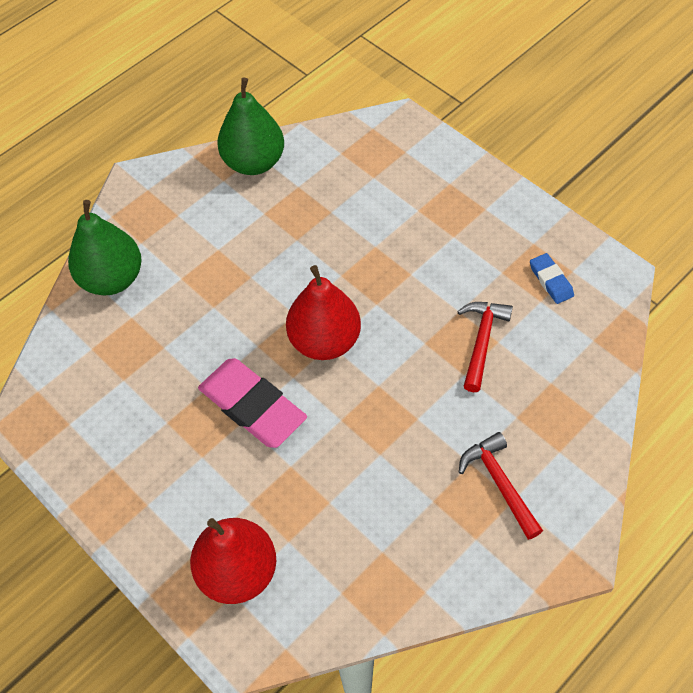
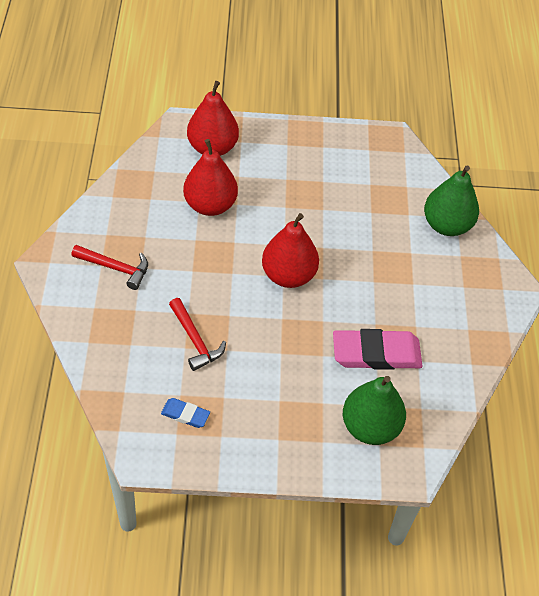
camera: 130 degrees right, 5 degrees down
(252, 406) = (288, 216): pink eraser -> pink eraser (376, 353)
(254, 162) = (466, 356): green pear -> green pear (370, 427)
(321, 487) = (210, 205): none -> red pear

